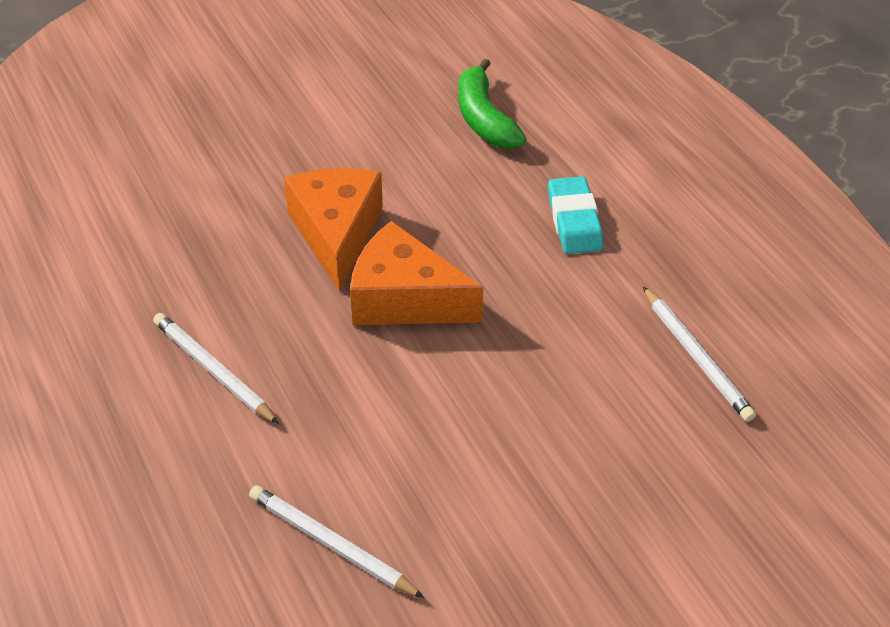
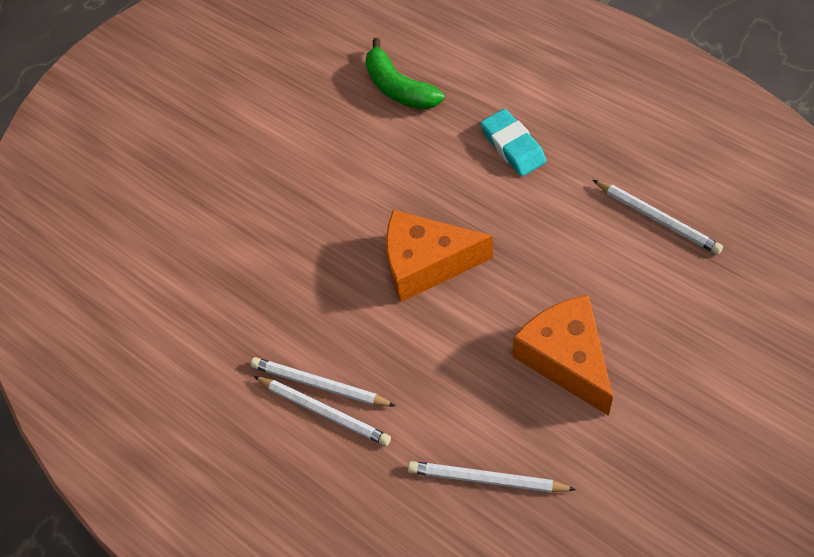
camera: 15 degrees left, 10 degrees up
(200, 398) = (323, 411): none -> white pencil
(336, 233) = (344, 232): orange cheese -> orange cheese (566, 359)

